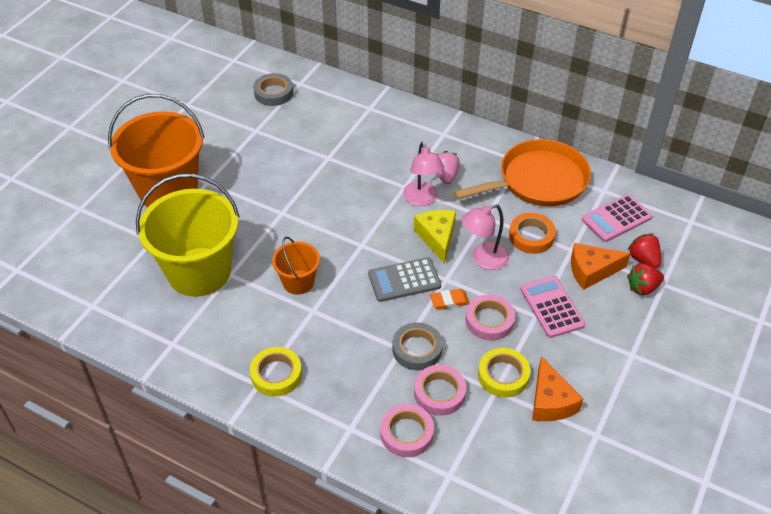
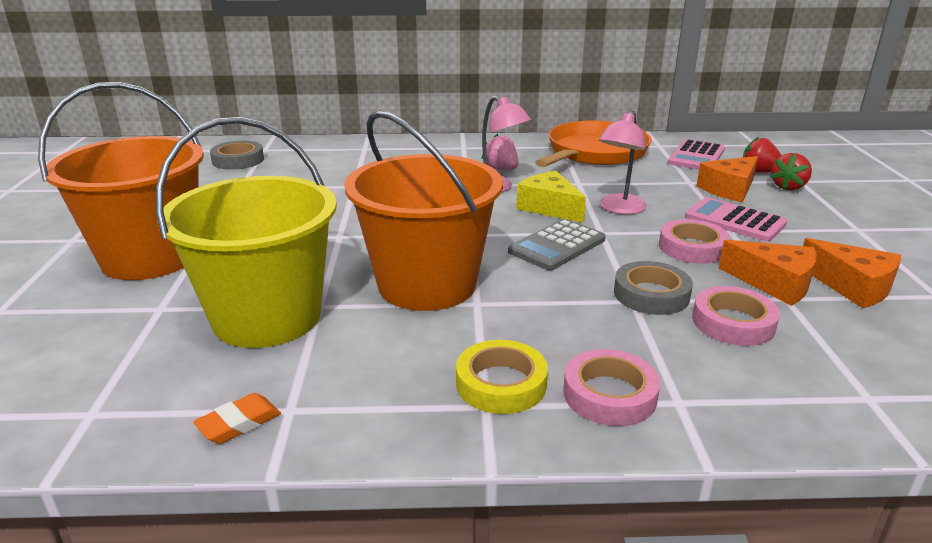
camera: 30 degrees left, 20 degrees down
(298, 282) = (427, 284): orange bucket -> orange bucket, size x2.03
(407, 433) = (755, 376): pink tape -> pink tape (609, 394)
(449, 301) = (629, 246): orange eraser -> orange eraser (239, 423)
(503, 375) = (774, 283): yellow tape -> orange cheese
(531, 236) = (641, 184): orange tape -> none

